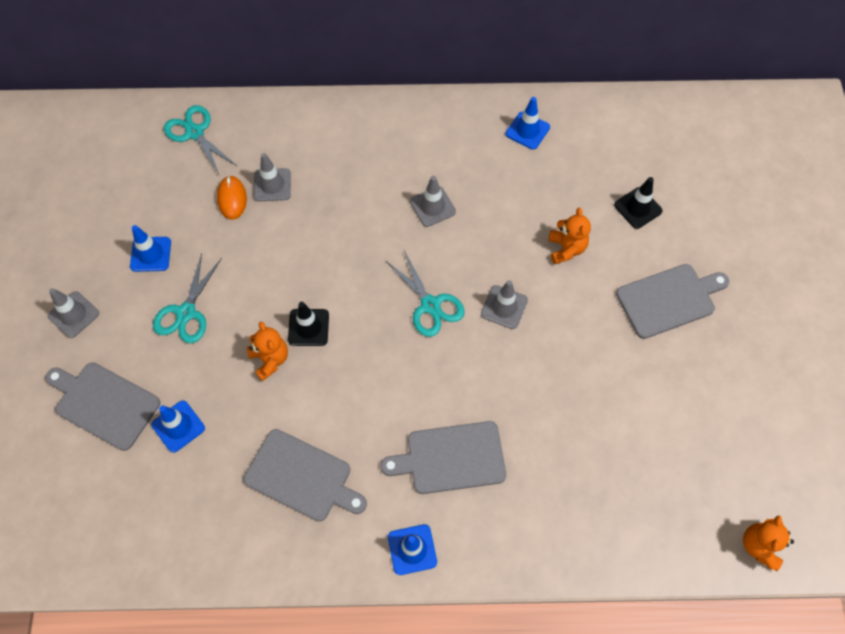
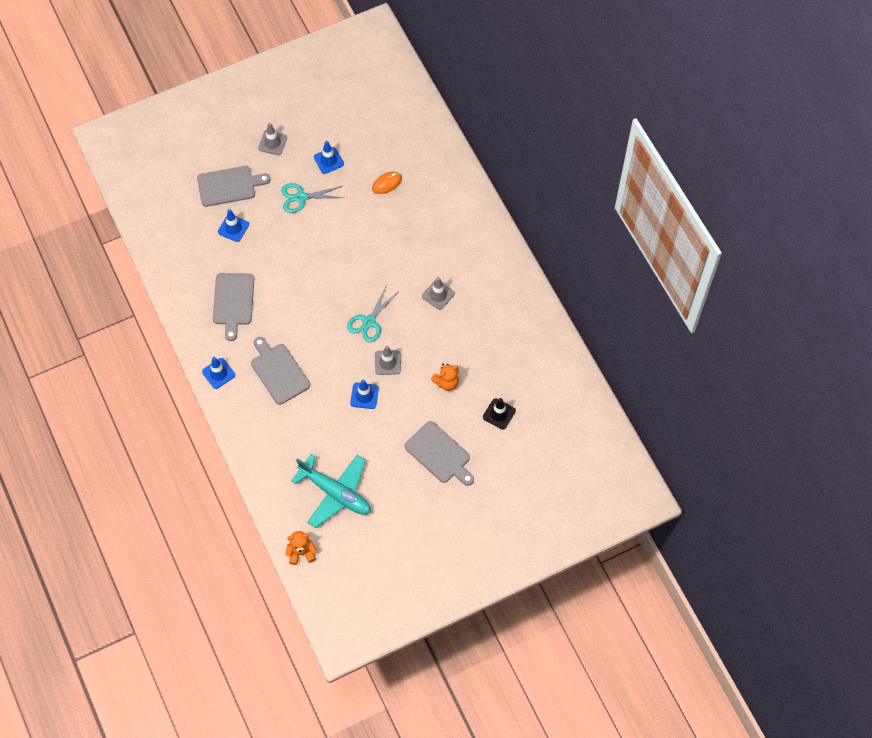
camera: 65 degrees right, 0 degrees up
(104, 403) = (229, 186): grey cutting board -> grey cutting board turned 75 degrees clockwise
(195, 133) = (422, 140): turquoise scissors -> none
(270, 359) = (293, 254): orange teddy bear -> none
(272, 185) = (407, 200): grey traffic cone -> none
(308, 327) = (323, 264): black traffic cone -> none
(527, 130) = (525, 327): blue traffic cone -> blue traffic cone (364, 396)
(679, 458) = (335, 493): none -> turquoise plane

